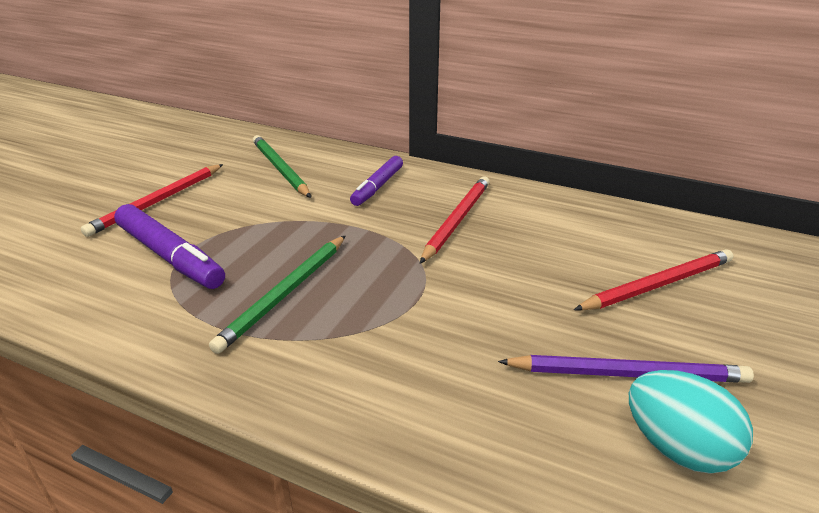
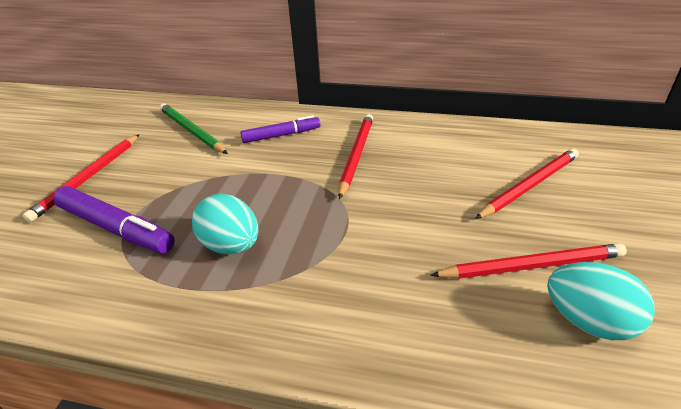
camera: 10 degrees left, 5 degrees up
(285, 294) = (231, 245): green pencil -> turquoise egg
(378, 187) = (281, 135): purple marker -> purple marker turned 120 degrees counterclockwise
(627, 374) = (531, 265): purple pencil -> red pencil

